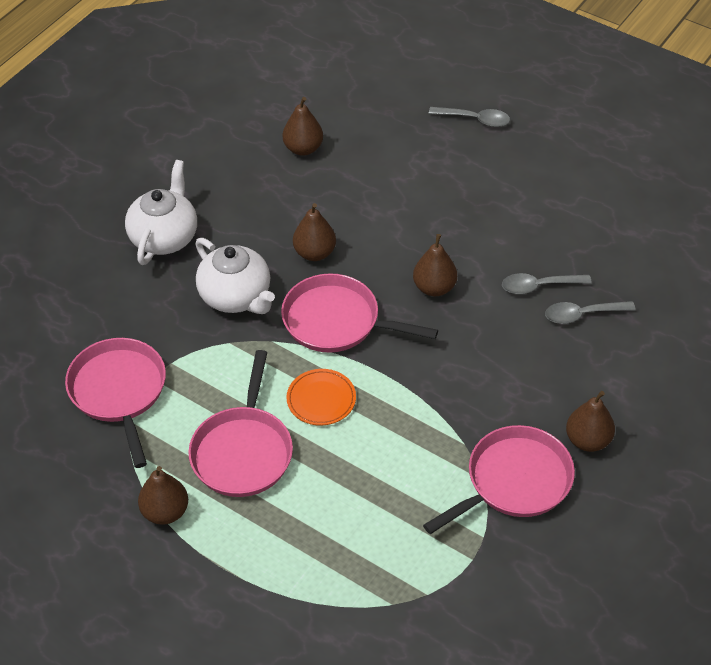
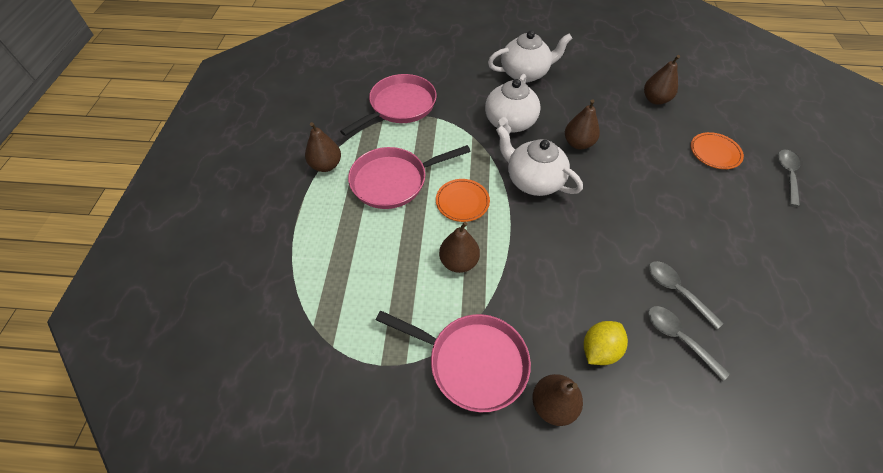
camera: 60 degrees right, 5 degrees up
(337, 321) = (533, 180): pink pan -> white teapot
(410, 152) = (715, 153): none -> orange plate
(434, 288) = (610, 222): brown pear -> brown pear (458, 262)
(475, 119) = (787, 175): grey spoon -> grey spoon turned 150 degrees counterclockwise
(559, 377) = (599, 349): none -> yellow lemon

